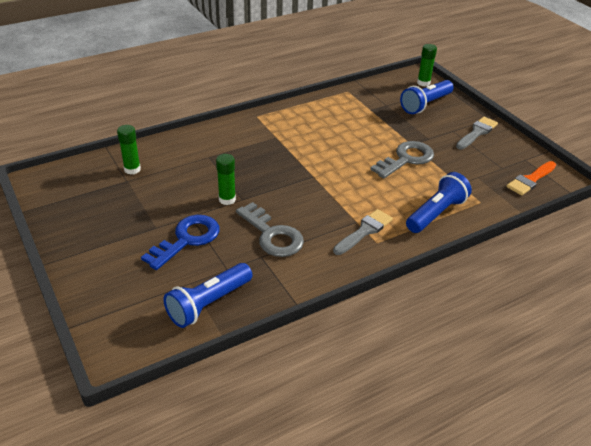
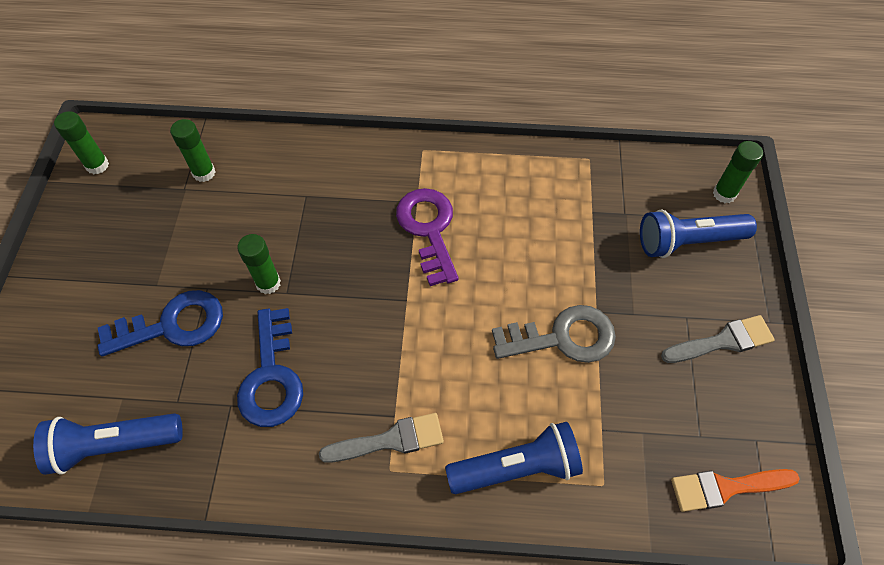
camera: 35 degrees right, 20 degrees up
(52, 191) = (97, 165): none -> green glue stick
(272, 235) = (272, 376): grey key -> blue key
(295, 145) = (428, 229): none -> purple key

